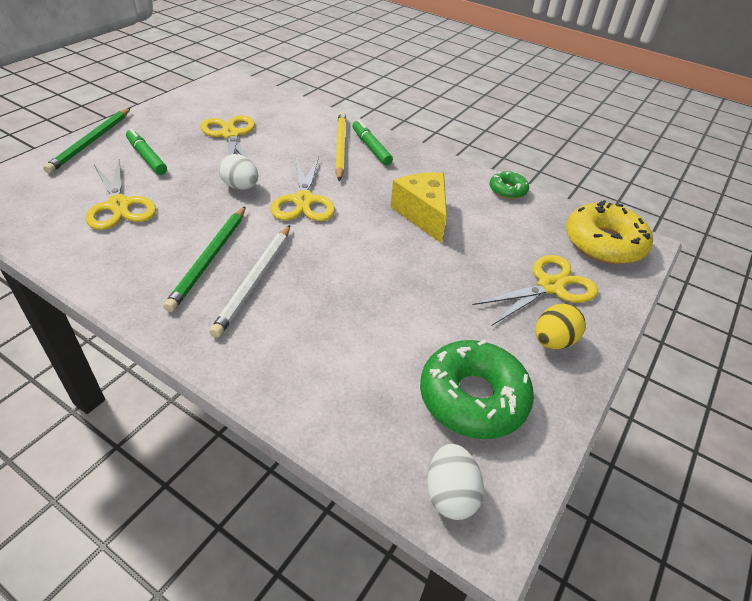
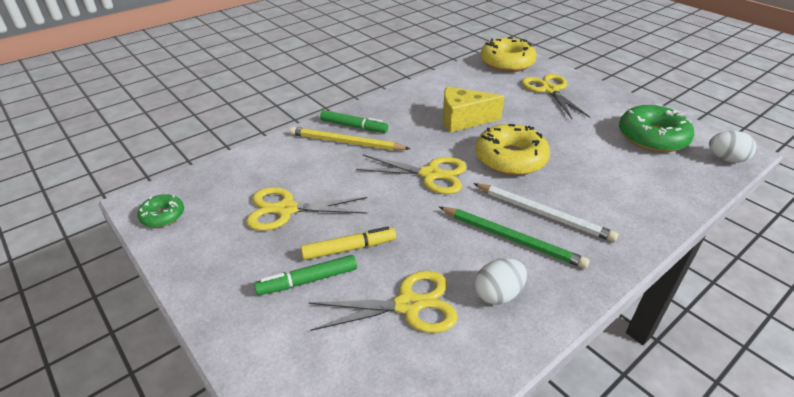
camera: 70 degrees left, 5 degrees down
(91, 142) = (242, 338): green pencil -> none
(185, 170) = (349, 248): none -> yellow marker
(240, 187) = (396, 210): white egg -> white egg (498, 294)
(354, 254) = (510, 159): none -> yellow donut
(371, 148) = (354, 126): green marker -> green marker turned 150 degrees counterclockwise
(507, 190) = (439, 80): green donut -> green donut (163, 216)
(553, 341) = (600, 101): yellow egg -> none

